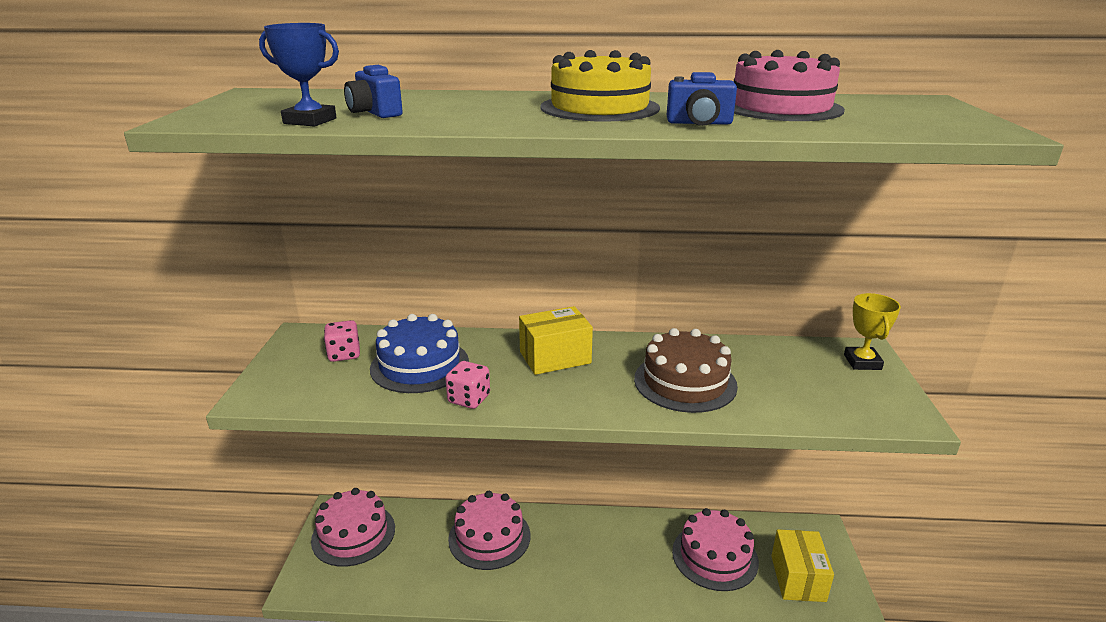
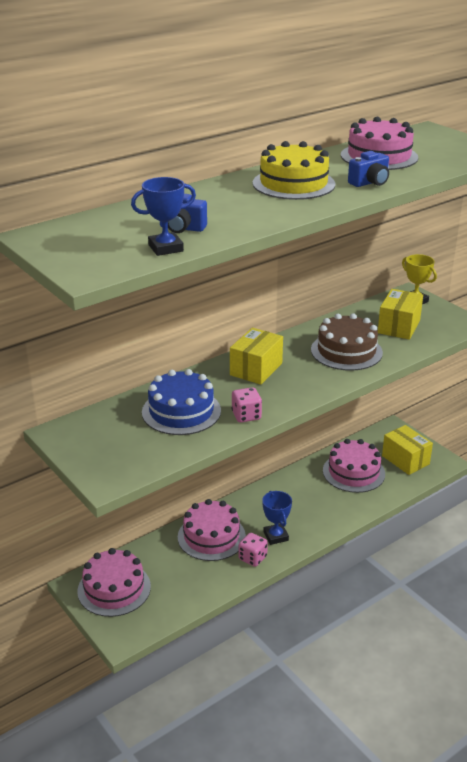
camera: 40 degrees left, 5 degrees up
(344, 354) = (117, 429): pink dice -> pink dice (252, 558)
(548, 577) = (276, 536): none -> blue trophy
(796, 382) = (398, 326): none -> yellow box

